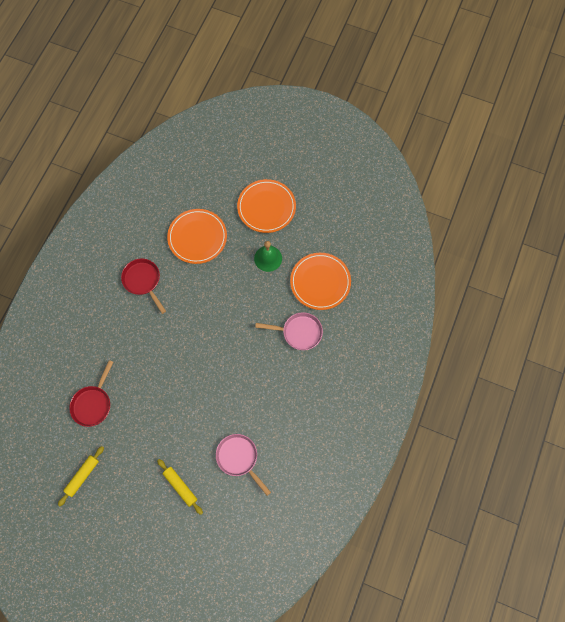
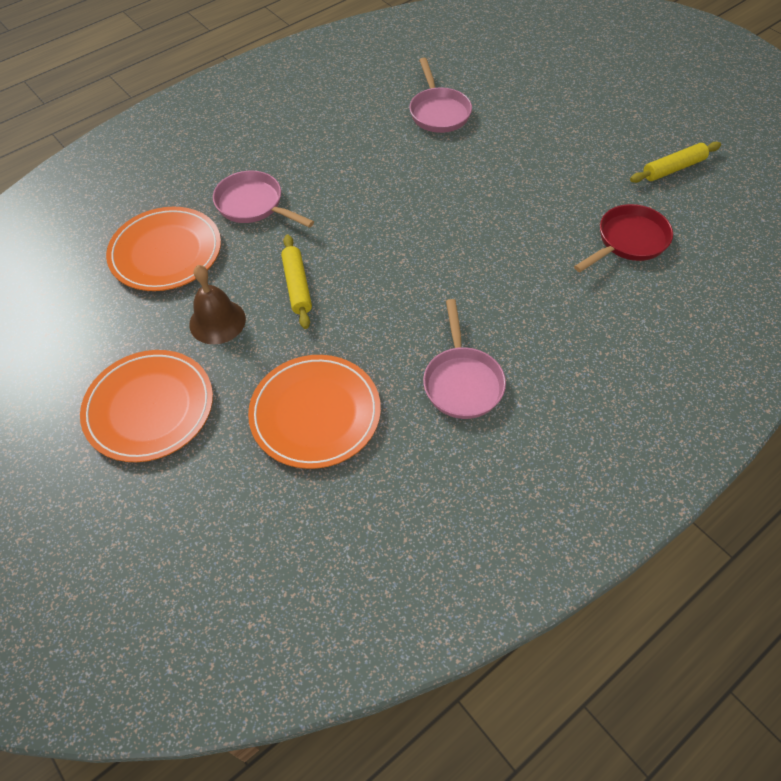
camera: 150 degrees left, 15 degrees down
(143, 281) = (462, 382): red pan -> pink pan
(180, 486) = (534, 114): yellow rolling pin -> yellow rolling pin (297, 286)
(268, 258) = (217, 321): green bell -> brown bell

